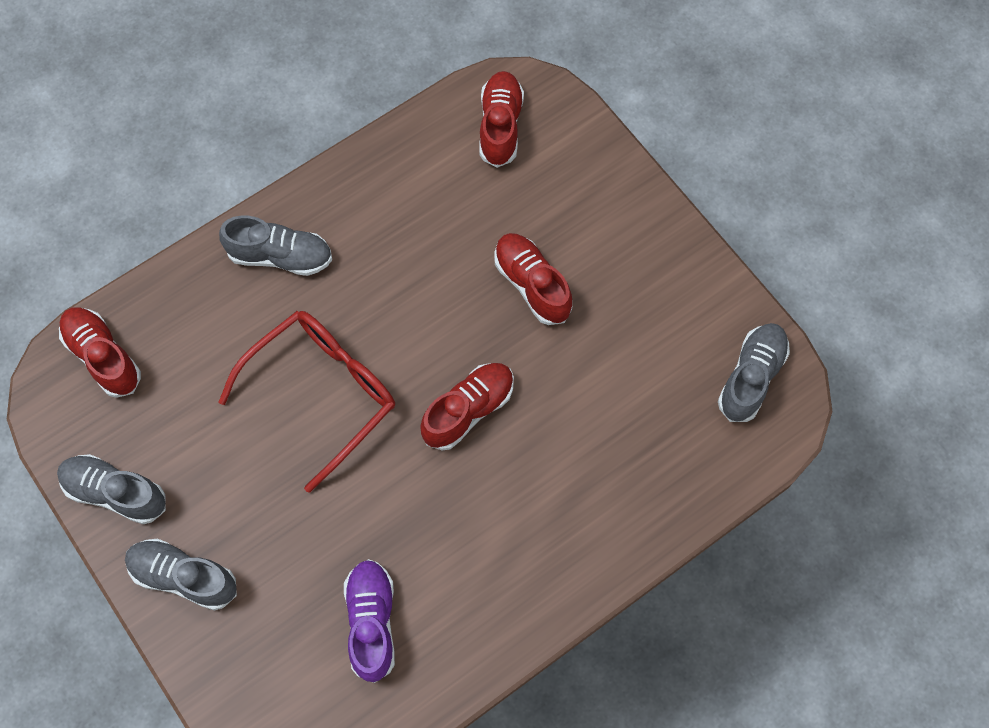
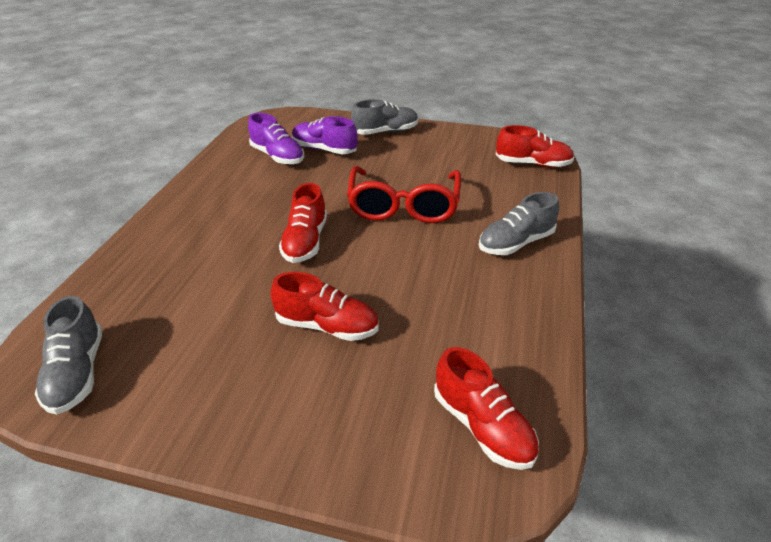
camera: 140 degrees right, 30 degrees down
(115, 492) = (453, 136): grey shoe -> none
(301, 592) = (324, 149): none -> purple shoe

